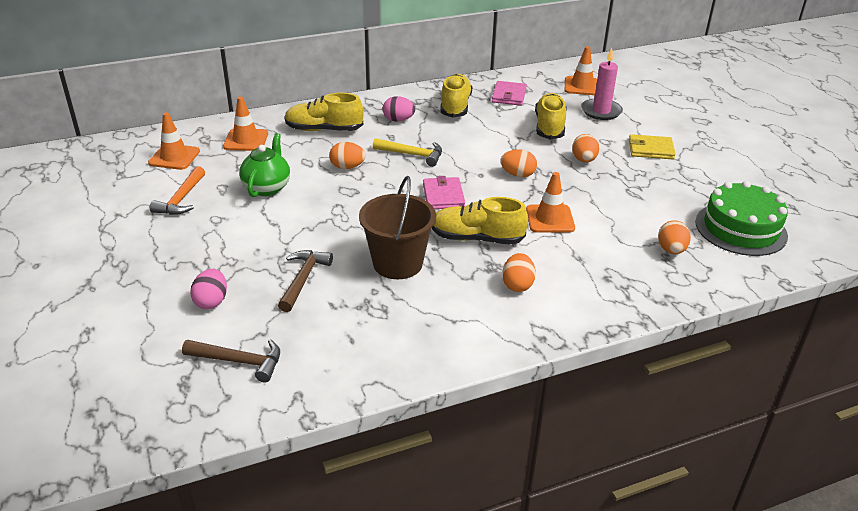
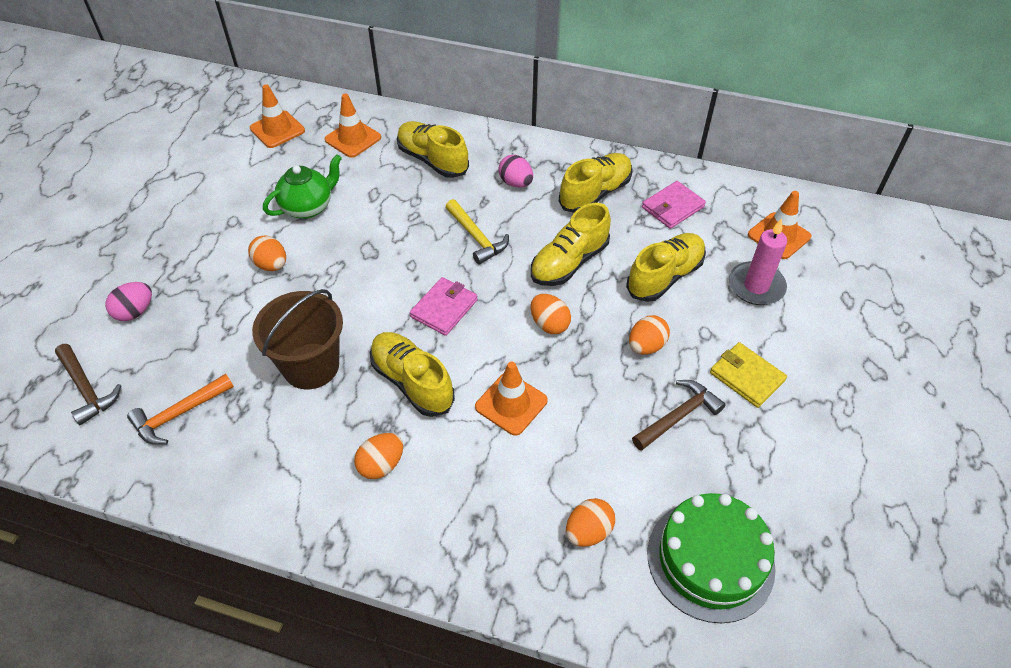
camera: 40 degrees right, 15 degrees up
(181, 199) = (232, 183): orange hammer -> orange hammer (179, 414)
(303, 279) = (221, 333): brown hammer -> brown hammer (678, 416)
(347, 167) = (400, 220): orange egg -> orange egg (271, 265)
(487, 143) = (569, 262): none -> yellow shoe

